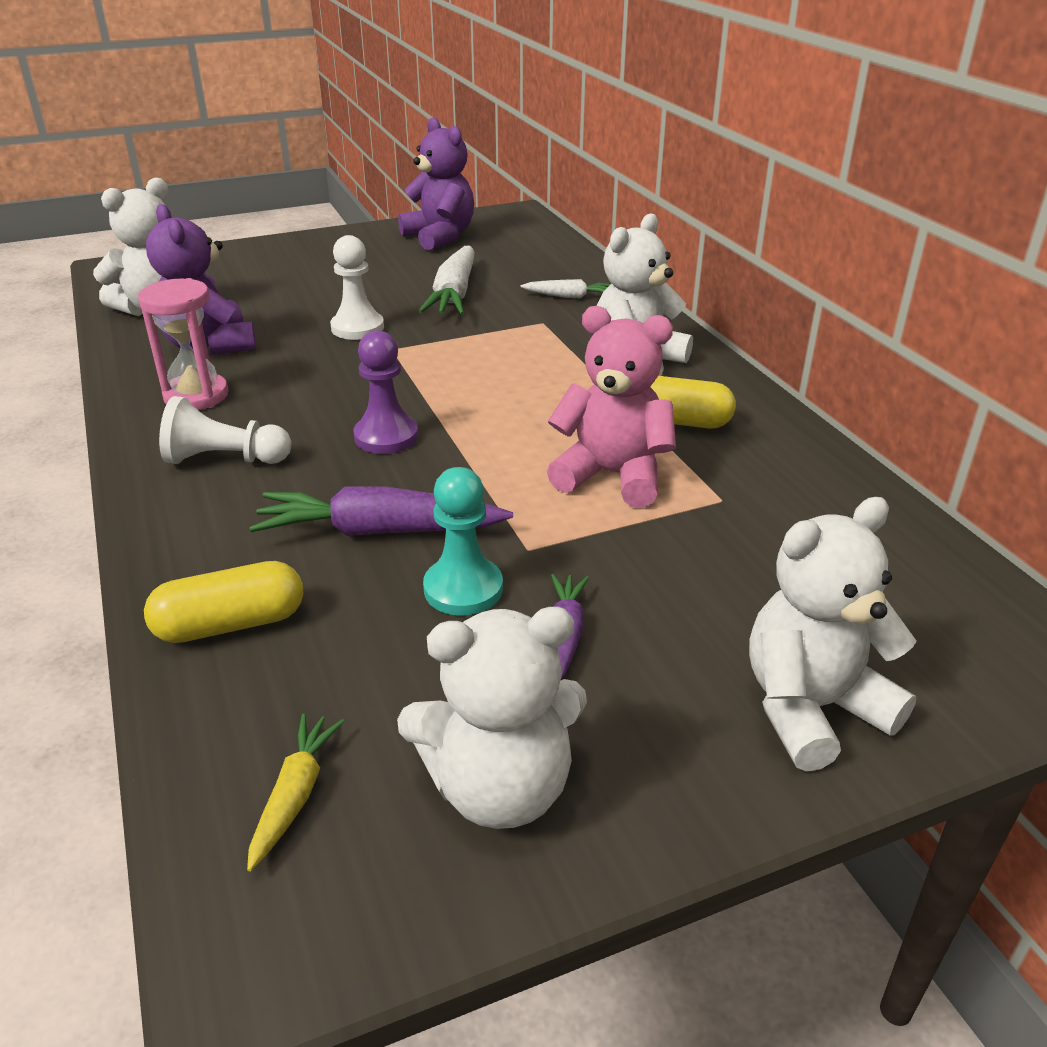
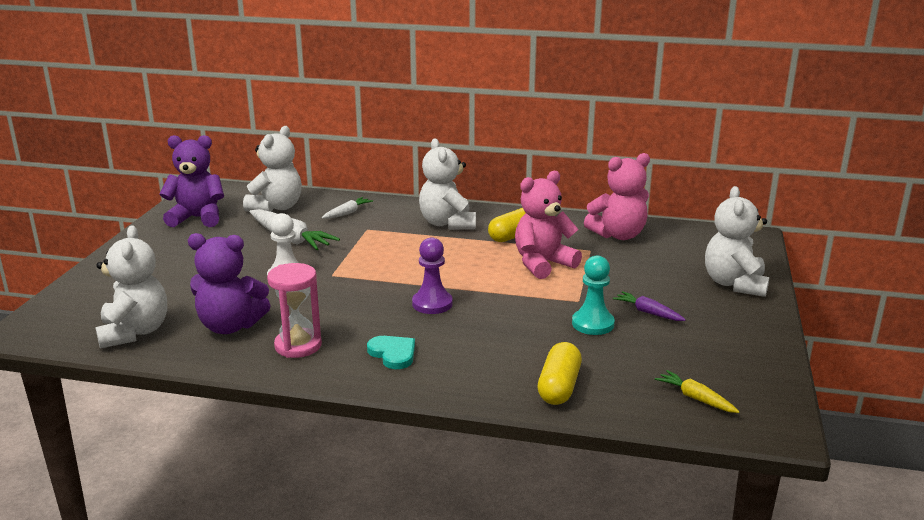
camera: 55 degrees left, 10 degrees down
(225, 459) = (393, 354): white pawn -> turquoise heart
(379, 531) = (522, 330): purple carrot -> none
(499, 788) = (727, 354): white teddy bear -> white teddy bear (276, 207)
(819, 508) = (618, 235): none -> pink teddy bear

